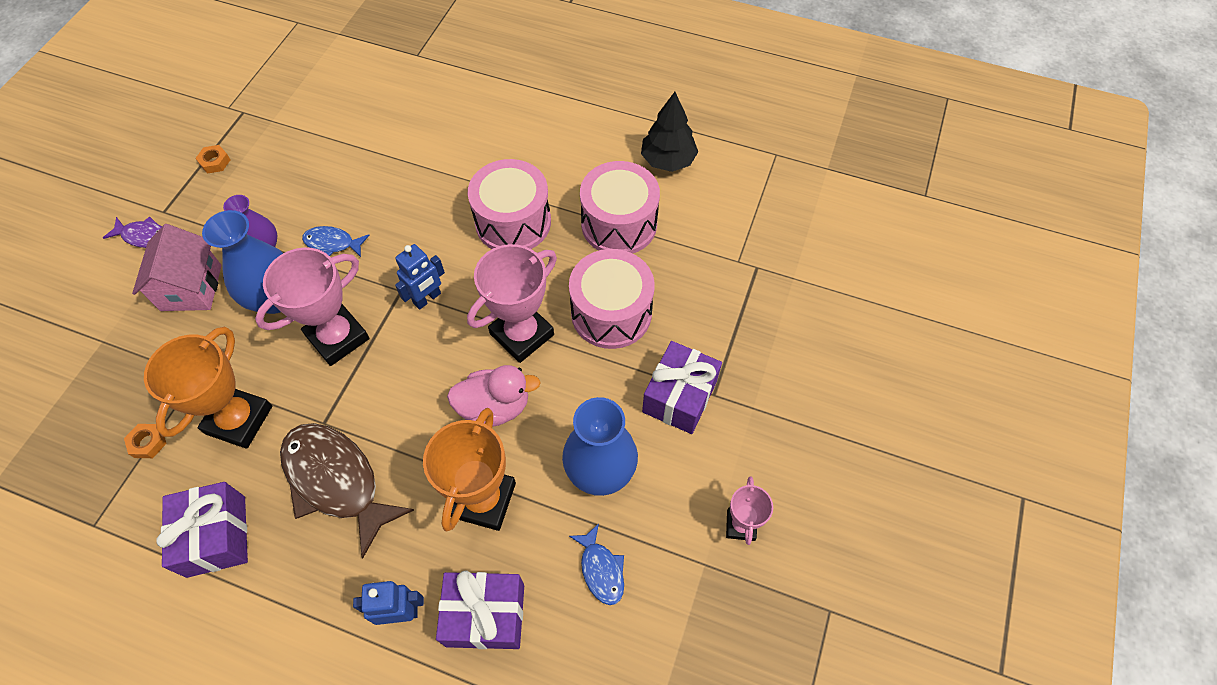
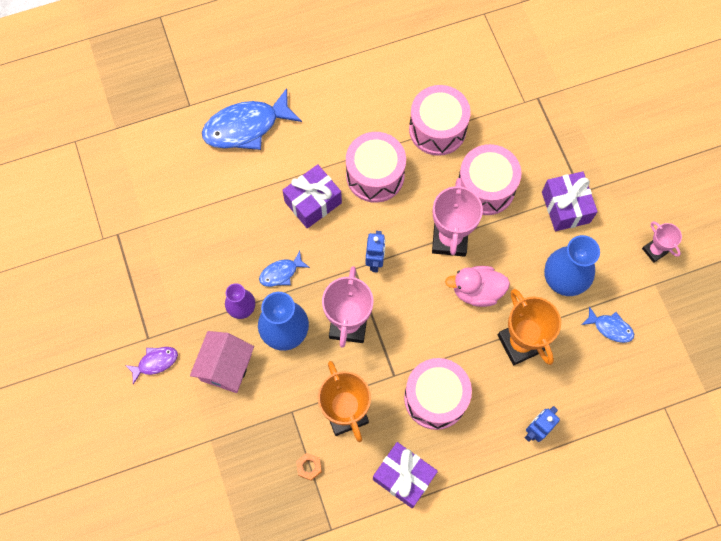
camera: 40 degrees left, 10 degrees up
(191, 288) = (226, 367): pink house -> pink house turned 60 degrees clockwise
(215, 162) = (141, 281): orange nut -> none
(336, 481) = (435, 398): brown fish -> pink drum
(444, 102) = (246, 127): none -> blue fish
(485, 615) = (577, 395): purple gift -> purple gift (313, 202)
(495, 407) = (476, 291): pink duck -> pink duck turned 135 degrees counterclockwise
(668, 160) = (426, 65): black tree -> none

